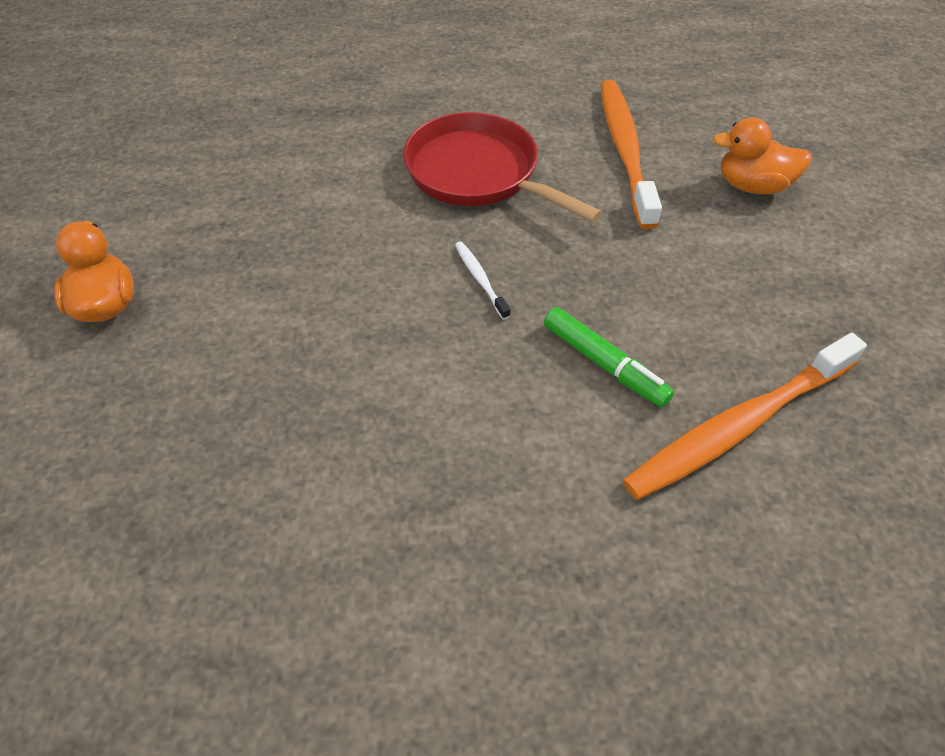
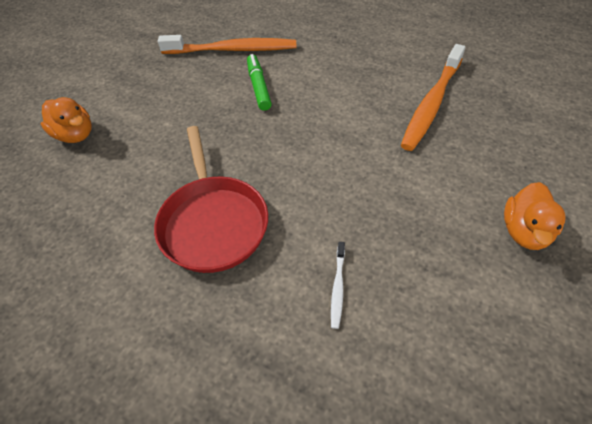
camera: 145 degrees left, 0 degrees up
(480, 279) = (278, 148): white toothbrush -> white toothbrush (338, 287)
(625, 150) = (103, 194): orange toothbrush -> orange toothbrush (432, 103)

